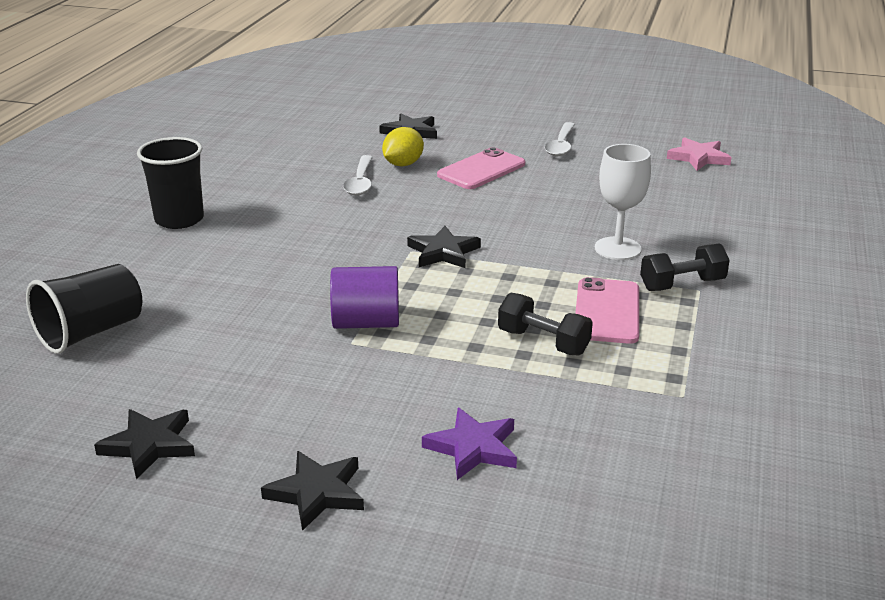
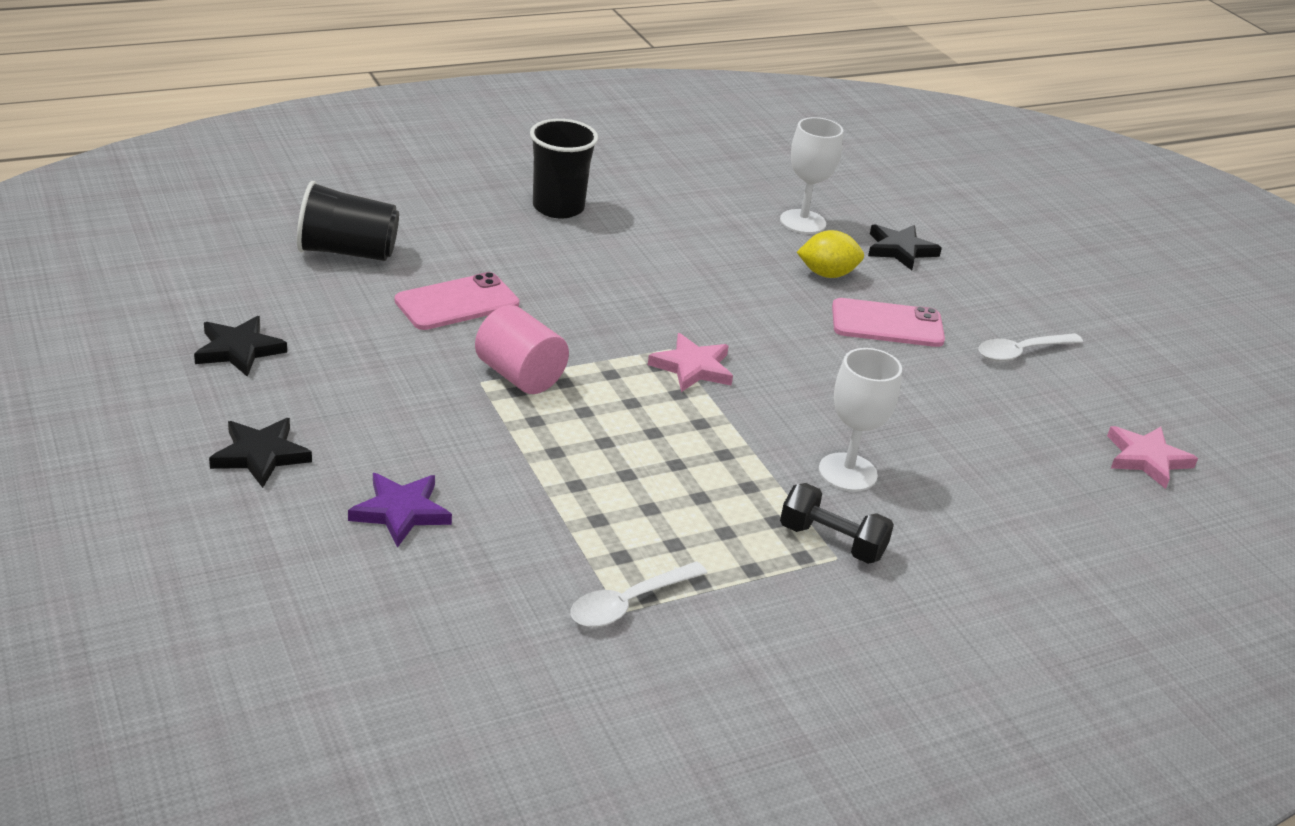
camera: 45 degrees right, 5 degrees up
(334, 146) = (802, 222): none -> white goblet
(360, 182) = (756, 266): white spoon -> white spoon (629, 603)
(366, 322) = (520, 376): purple cylinder -> pink cylinder
(443, 252) = (692, 367): black star -> pink star
(543, 342) = (610, 489): black dumbbell -> none
(607, 311) = (713, 509): pink phone -> pink phone (457, 303)

